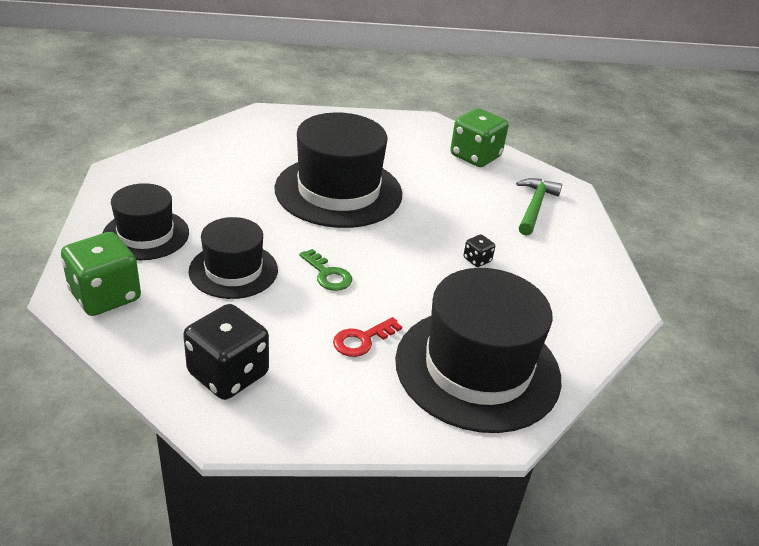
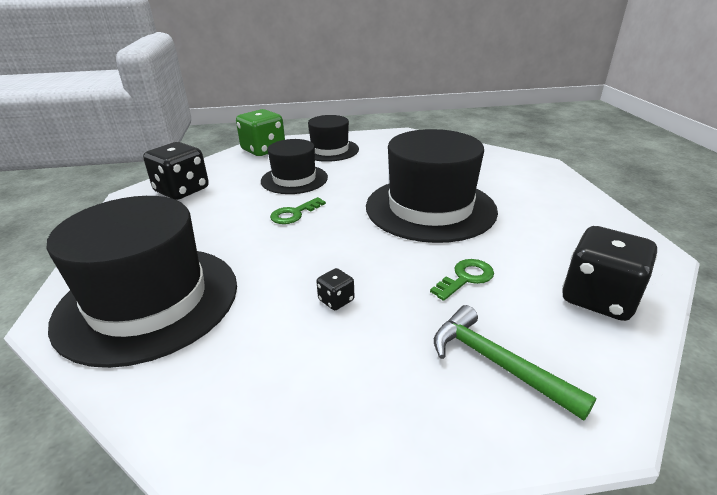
camera: 90 degrees right, 5 degrees down
(362, 340) = (205, 235): red key -> none
(451, 198) = (466, 278): none -> green key
(475, 156) = (598, 298): green dice -> black dice
(535, 207) = (496, 362): green hammer -> green hammer turned 150 degrees counterclockwise

